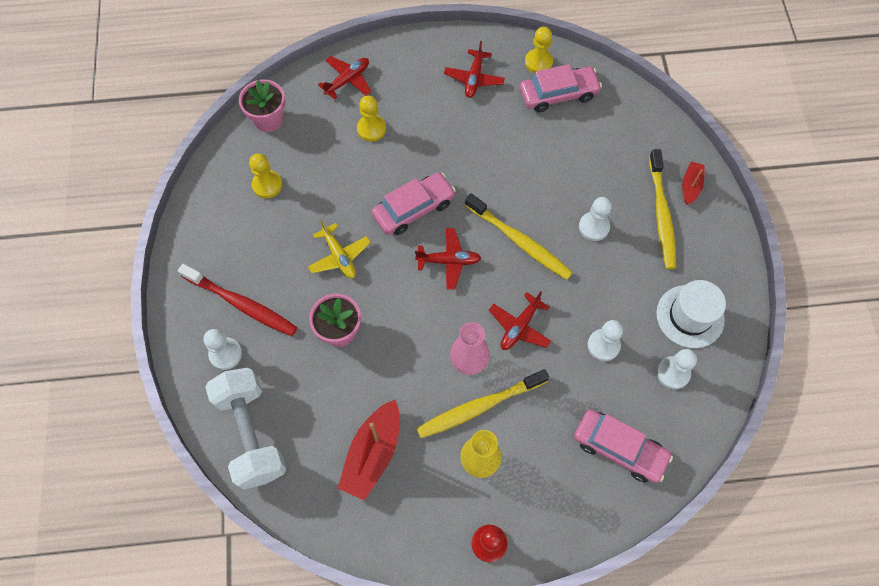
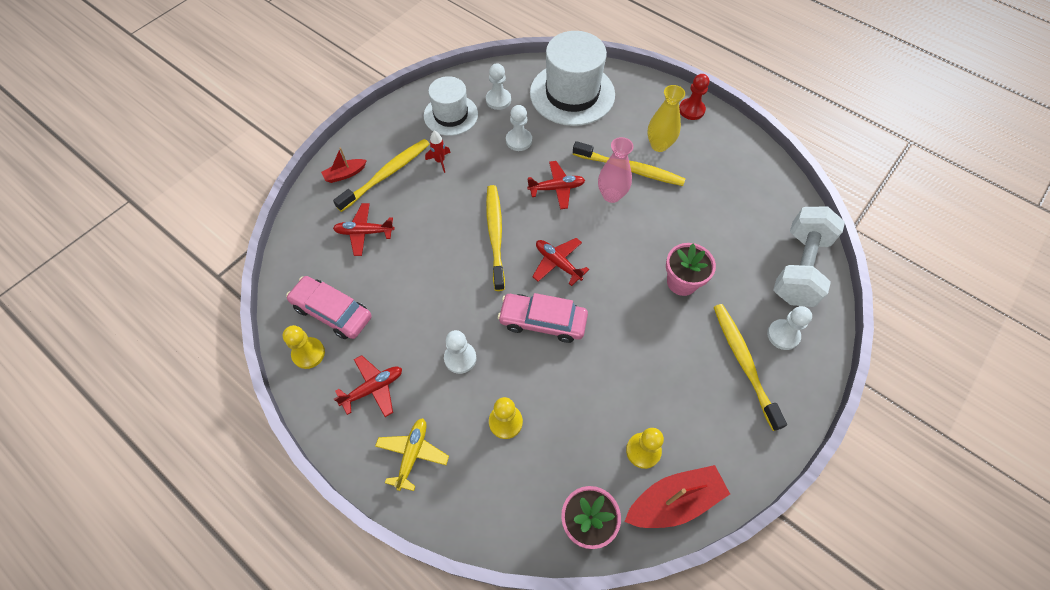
camera: 135 degrees left, 5 degrees down
(241, 304) = (743, 362): red toothbrush -> yellow toothbrush
(339, 256) = (634, 334): yellow plane -> yellow plane (412, 454)
(348, 80) = (476, 495): red plane -> red plane (364, 232)
(373, 453) = (722, 196): red boat -> red boat (673, 501)
(594, 227) = (437, 203): white pawn -> white pawn (460, 358)
(619, 448) = (572, 94): pink car -> white hat
(639, 264) = (440, 161): none -> red rocket

